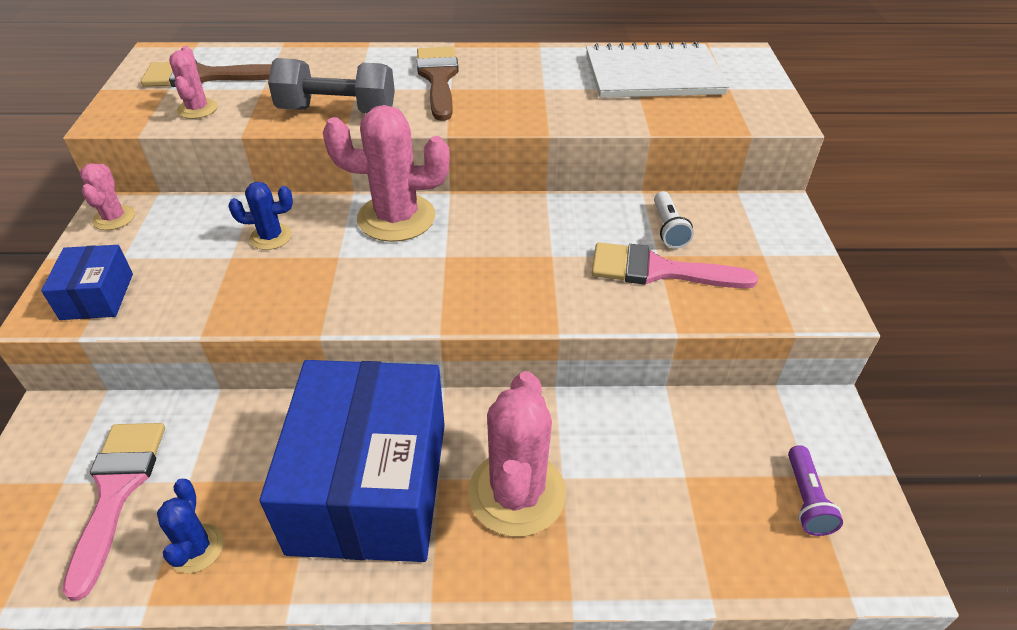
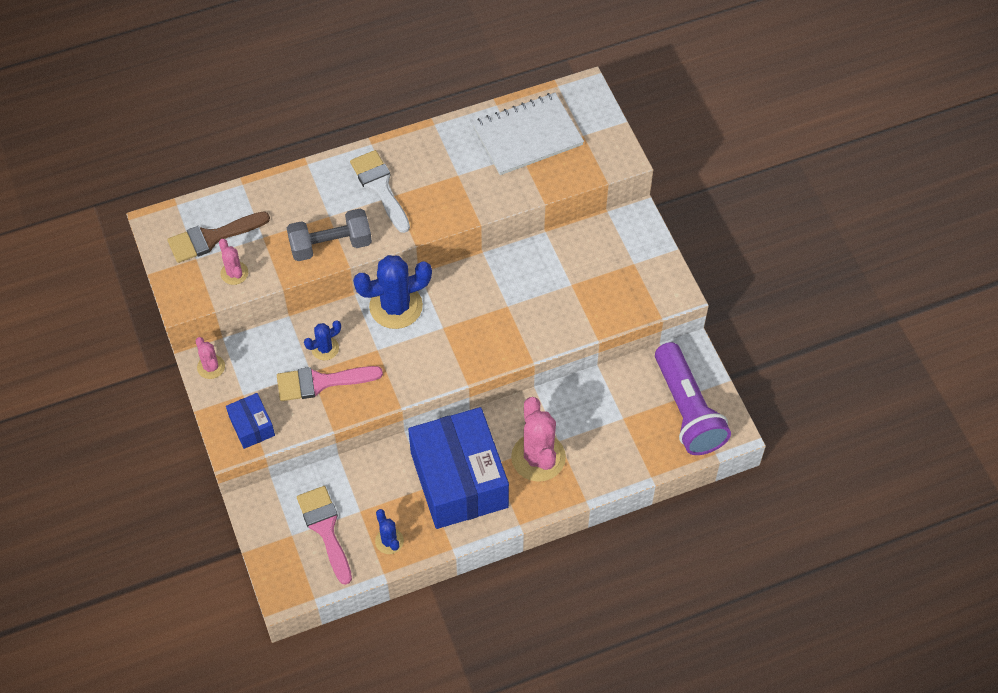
camera: 20 degrees left, 15 degrees up
(396, 218) = (396, 306): pink cactus -> blue cactus
(438, 78) = (380, 187): brown brush -> white brush
(658, 270) = (575, 297): pink brush -> pink brush (321, 382)
(668, 229) = (571, 260): white flashlight -> none
(806, 499) = (687, 410): purple flashlight -> purple flashlight, size x2.36

